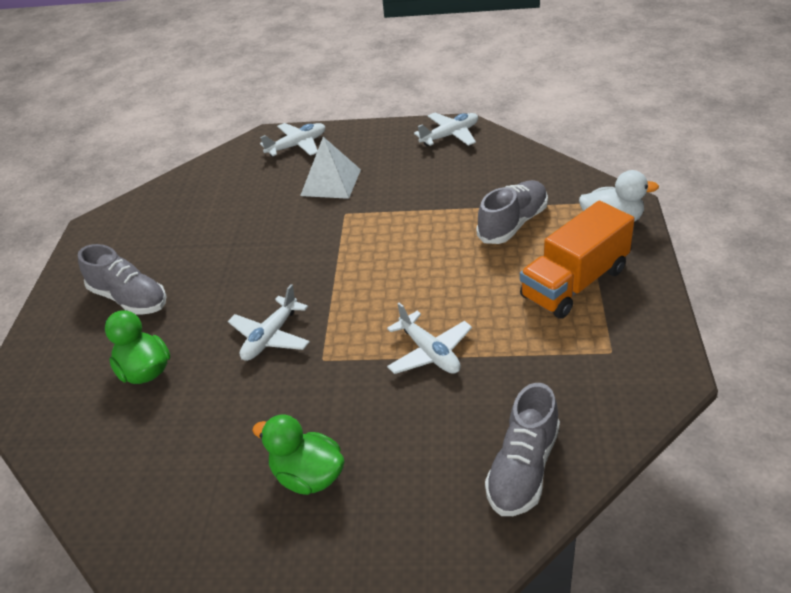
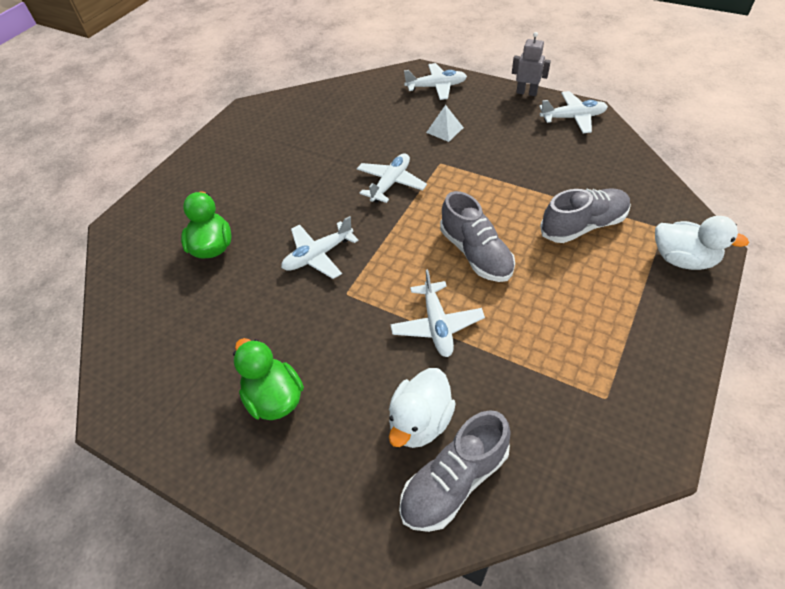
camera: 25 degrees right, 10 degrees up
(129, 298) = (237, 180): grey shoe -> grey shoe (475, 253)
(305, 247) = (391, 183): none -> white plane
(331, 182) = (445, 130): white pyramid -> white pyramid, size x0.60
(392, 126) = (526, 92): none -> grey robot
(463, 436) = (420, 421): none -> white duck
(574, 283) = (609, 310): orange truck -> none

